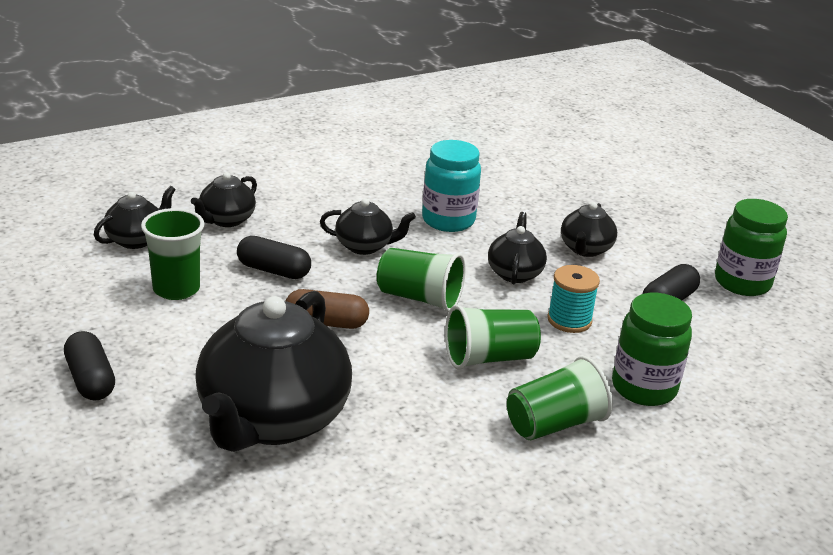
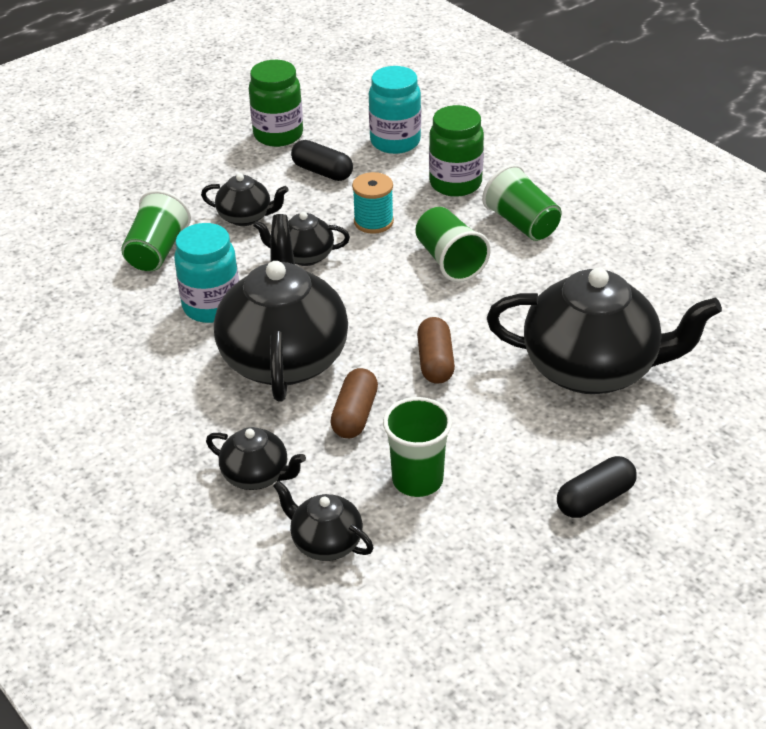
camera: 95 degrees left, 10 degrees up
(273, 270) = (355, 415): black capsule -> brown capsule
(365, 246) = (284, 357): black teapot -> black teapot, size x2.11
(419, 298) = (370, 309): green cup -> green cup (157, 251)
(735, 358) = (395, 142): none -> turquoise jar

